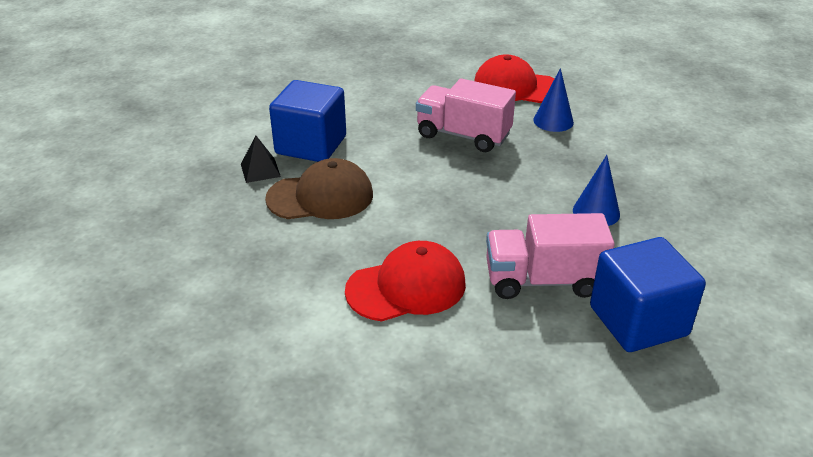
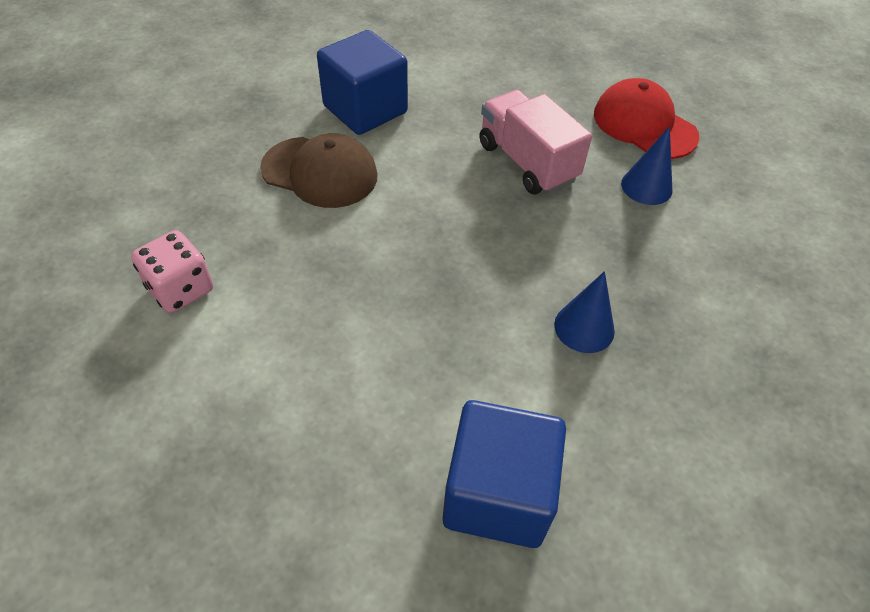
camera: 30 degrees right, 15 degrees up
(260, 170) = (295, 118): black pyramid -> none
(295, 311) = (181, 289): none -> pink dice
(406, 287) = (301, 316): red cap -> none
(543, 280) = (442, 383): pink truck -> none

